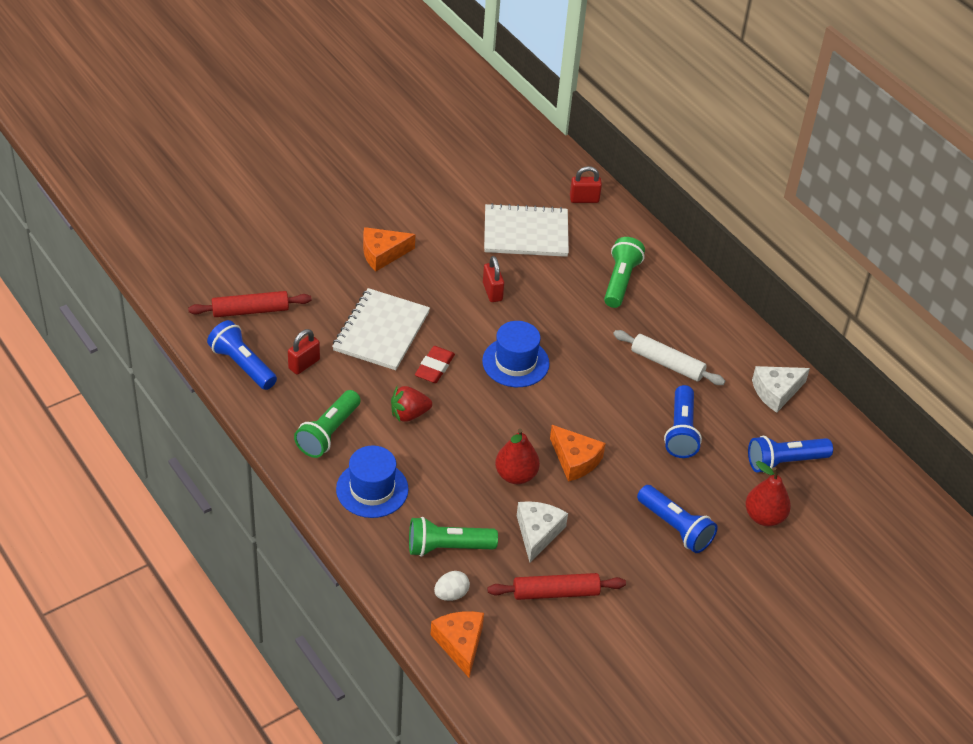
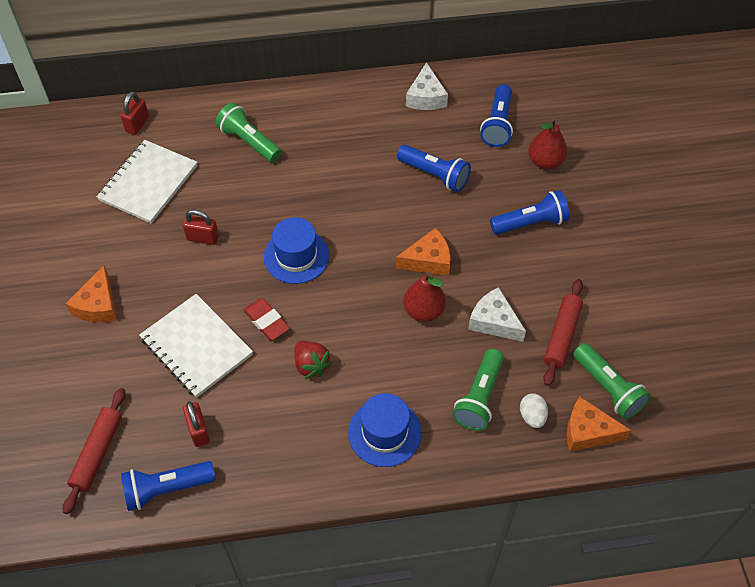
camera: 60 degrees left, 10 degrees up
(328, 433) = (298, 443): green flashlight -> green flashlight (608, 388)
(409, 414) = (311, 365): red strawberry -> red strawberry turned 45 degrees counterclockwise
(667, 364) = (358, 152): white rolling pin -> none

